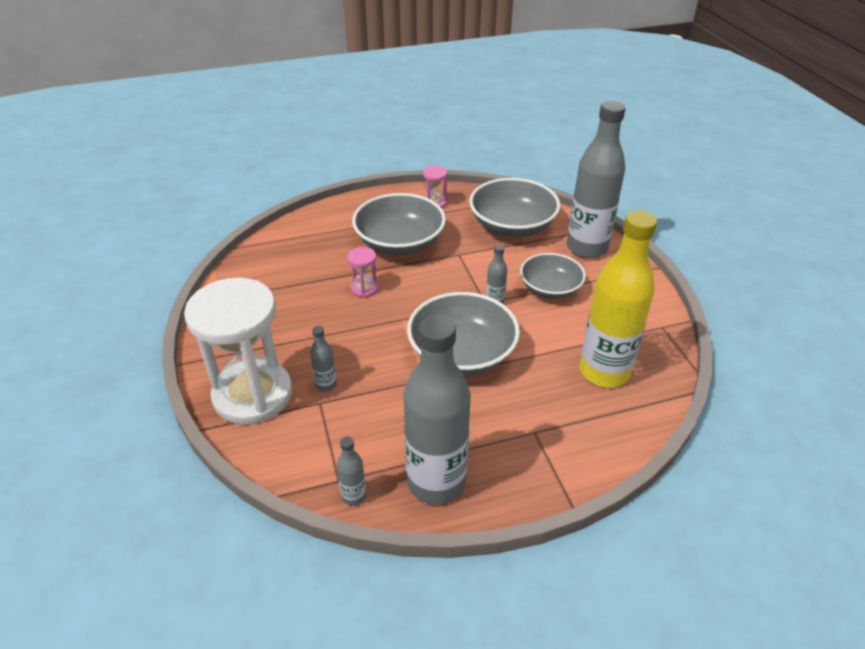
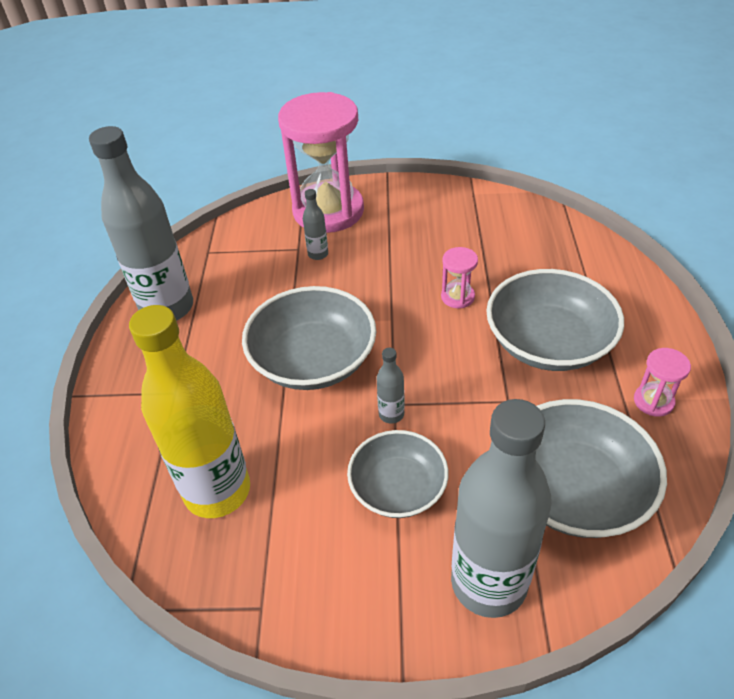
camera: 110 degrees right, 5 degrees up
(253, 395) = (328, 211): white hourglass -> pink hourglass
(354, 496) = (187, 258): grey bottle -> none

